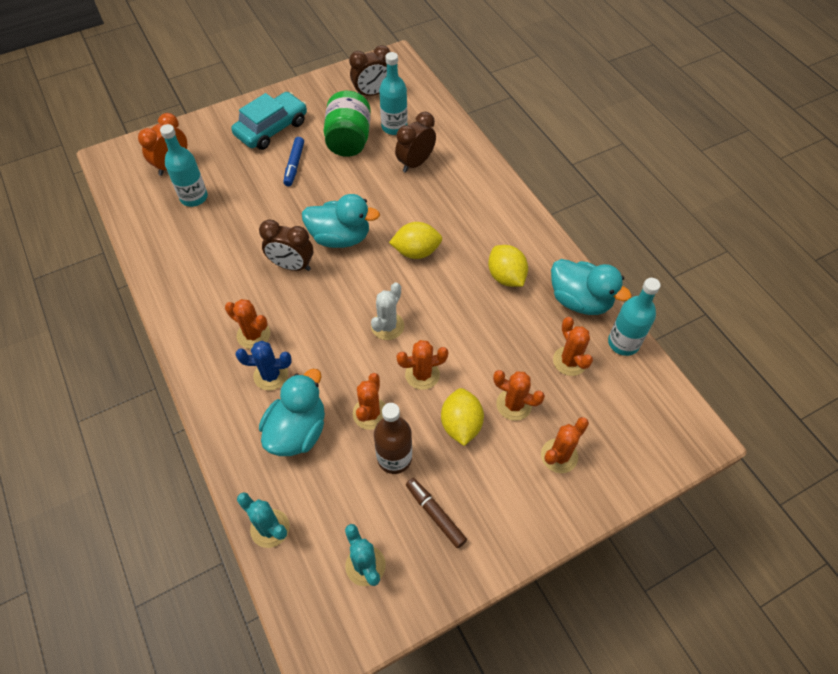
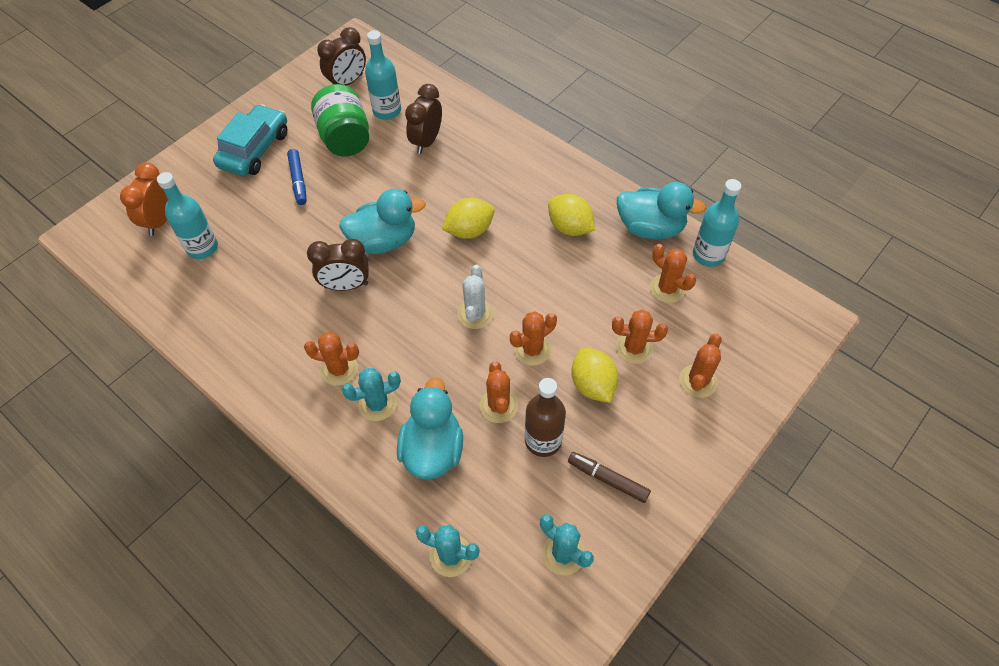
camera: 20 degrees left, 0 degrees up
(271, 375) = (377, 404): blue cactus -> turquoise cactus

